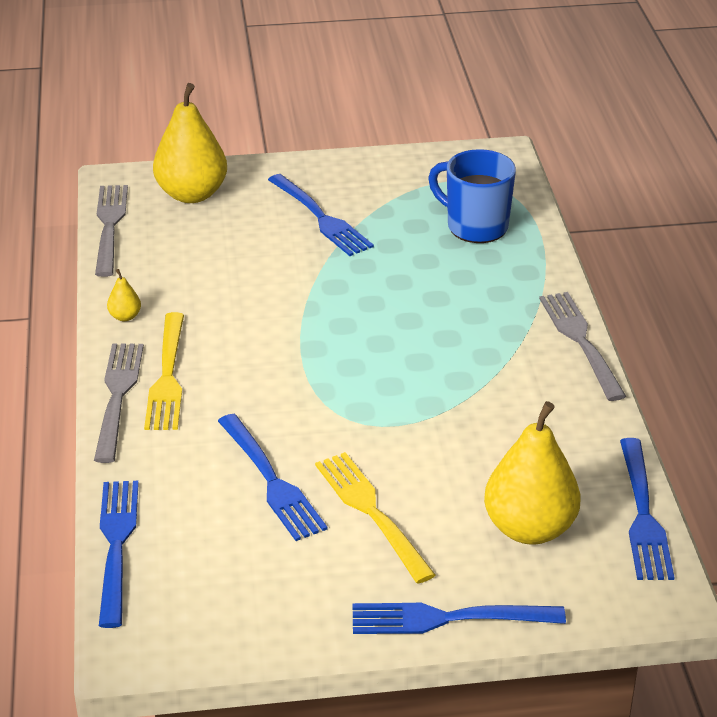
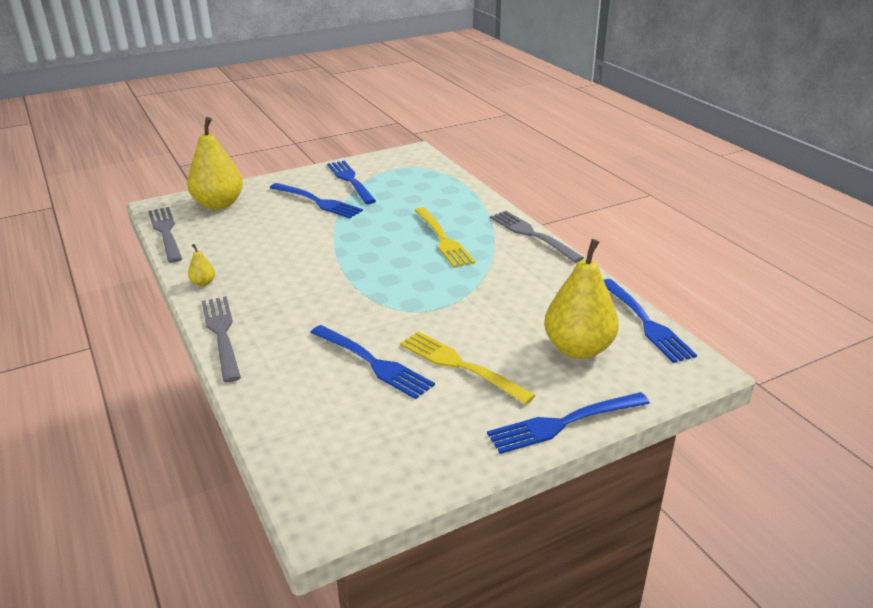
camera: 20 degrees left, 5 degrees down
(116, 545) = (271, 438): blue fork -> blue fork (350, 180)
(167, 377) = (255, 313): yellow fork -> yellow fork (443, 239)
(475, 226) = (423, 188): blue mug -> none

